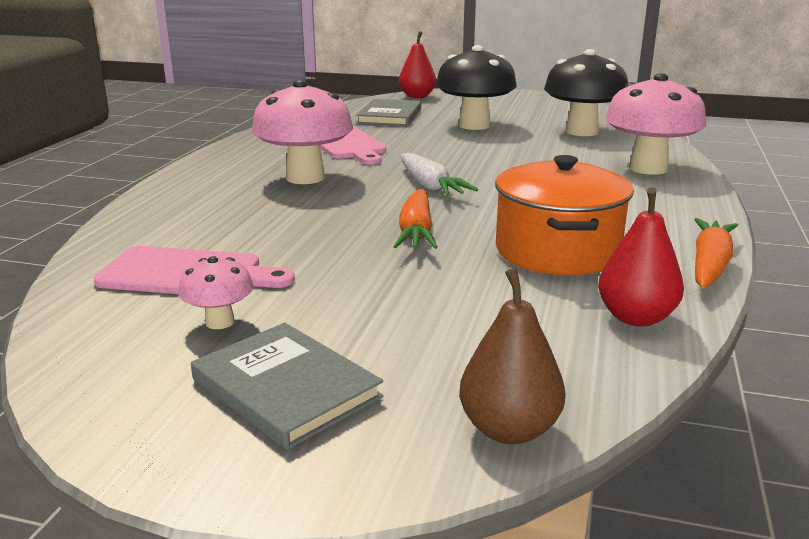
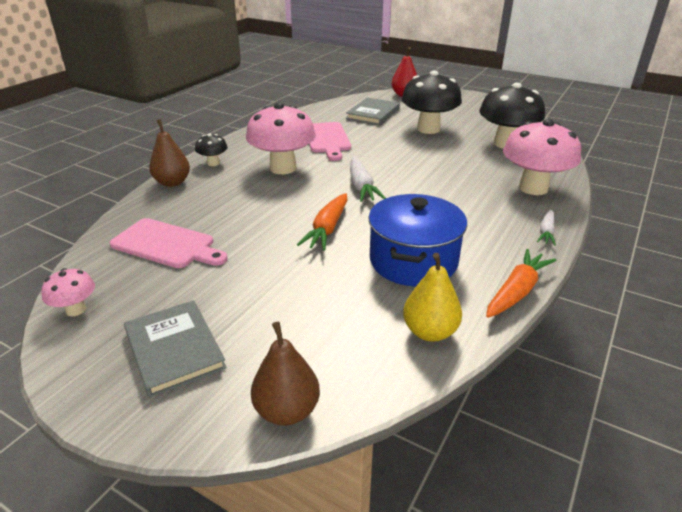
camera: 15 degrees right, 10 degrees up
(148, 207) = (172, 182): none -> brown pear
(197, 181) = (213, 163): none -> black mushroom
(220, 322) = (165, 288): pink mushroom -> pink mushroom (76, 310)
(557, 251) = (413, 261): orange pot -> blue pot
(635, 317) = (429, 332): red pear -> yellow pear
(697, 206) = (546, 232): none -> white carrot

